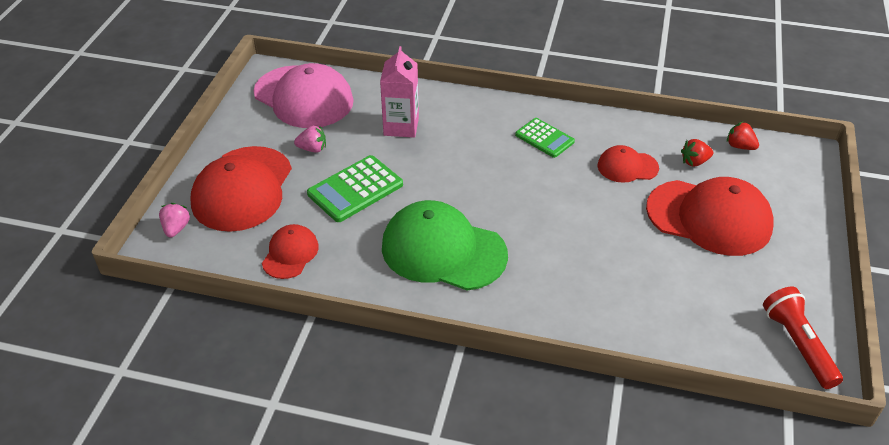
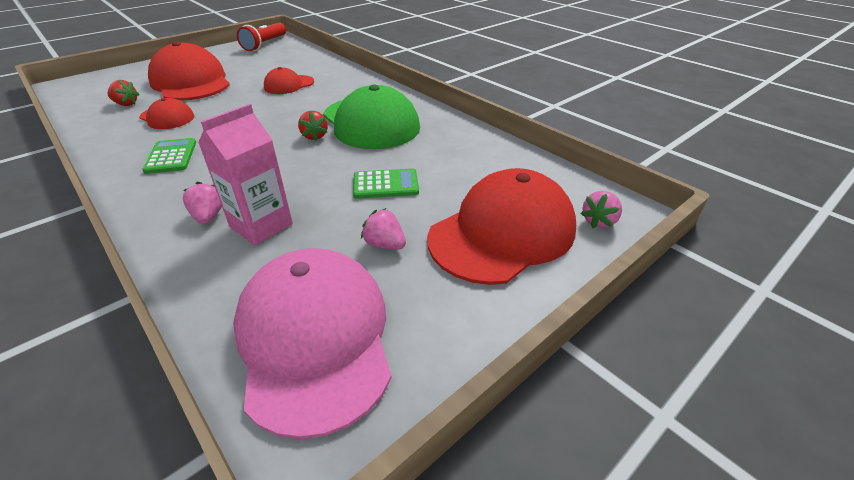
camera: 145 degrees left, 5 degrees down
(290, 254) = (490, 160): red cap -> red cap (289, 85)
(355, 189) = (385, 184): green calculator -> green calculator, size x0.66
(441, 117) = (208, 216): none -> pink strawberry
(740, 146) = (81, 100): red strawberry -> red strawberry (314, 136)

